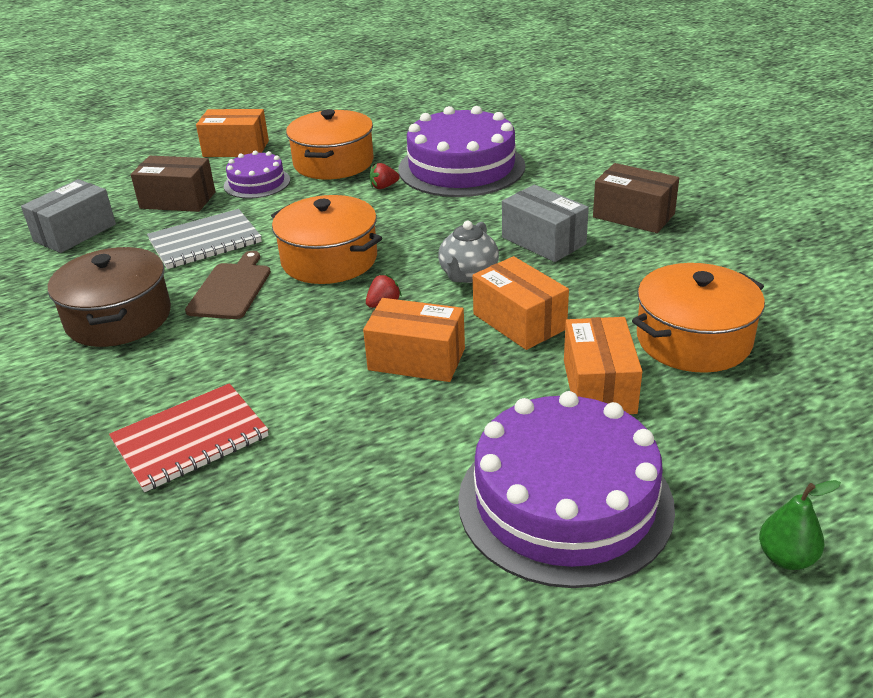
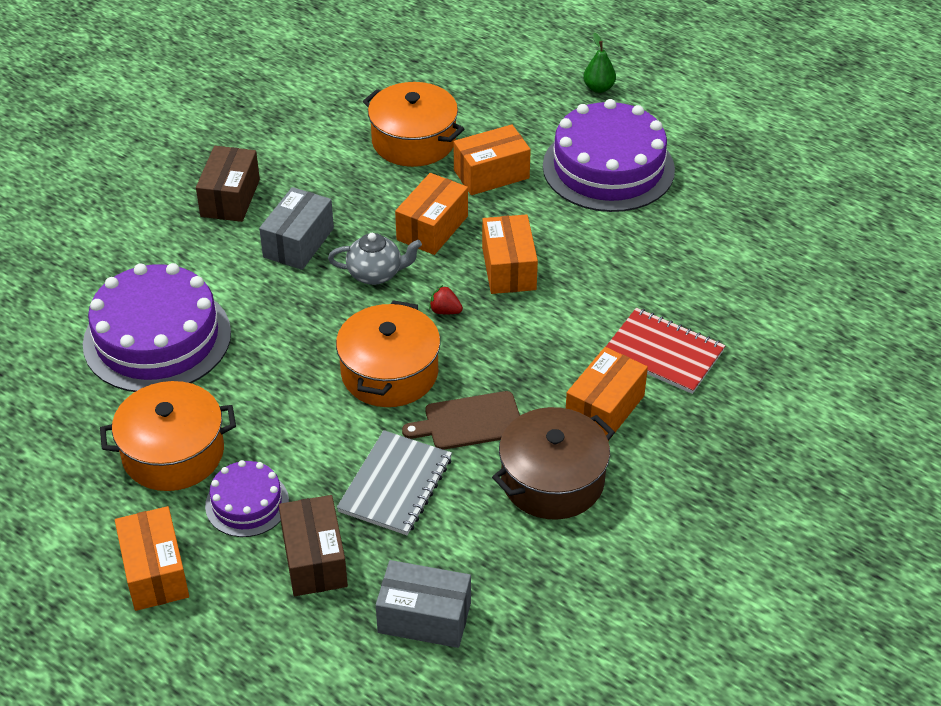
camera: 115 degrees left, 10 degrees up
(162, 372) = (604, 408): none -> orange box
(205, 241) = (395, 485): grey notebook -> grey notebook turned 75 degrees clockwise
(384, 187) = (223, 386): red strawberry -> none

